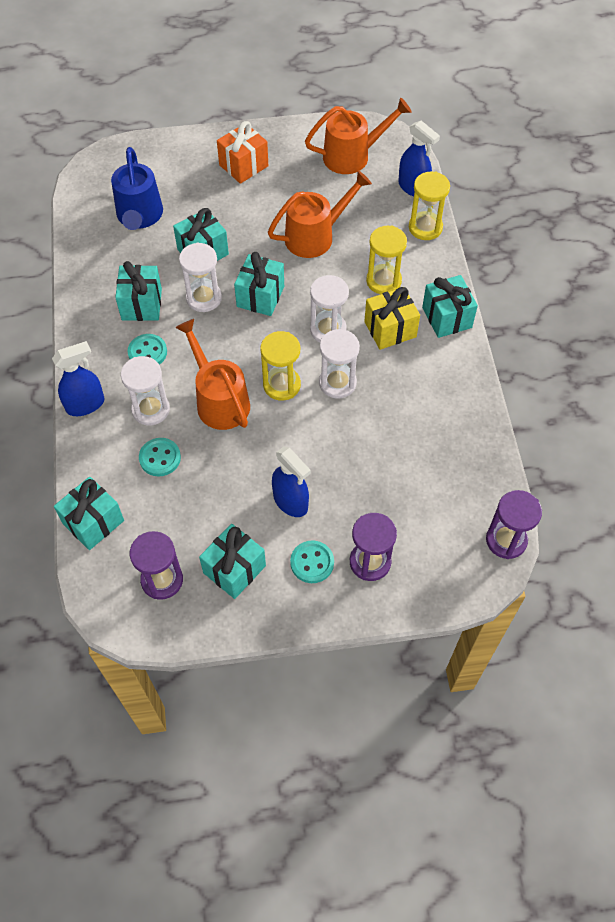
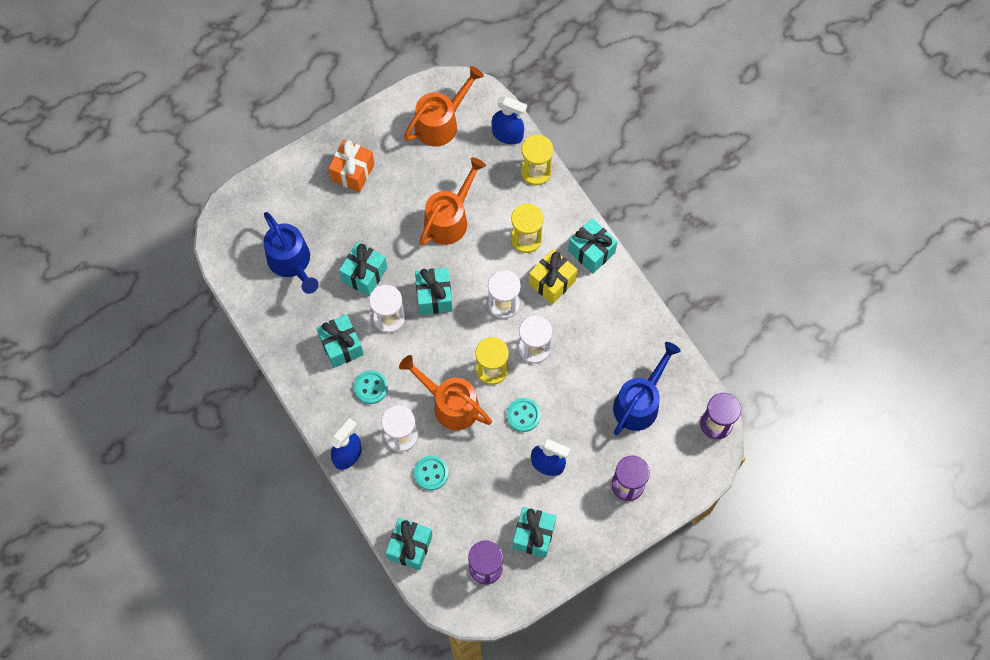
camera: 25 degrees left, 10 degrees up
(312, 562) = (586, 504): turquoise button -> turquoise button (523, 415)
(427, 481) = (639, 402): none -> blue watering can

